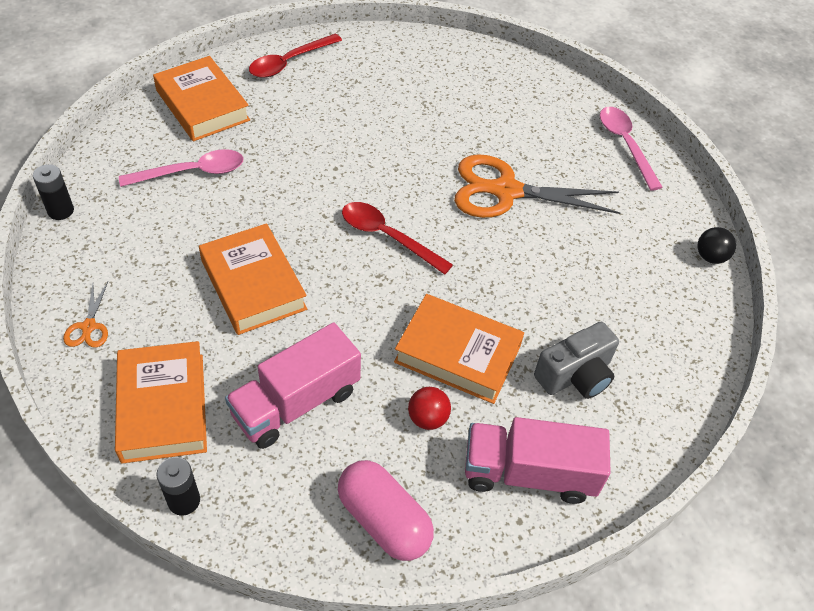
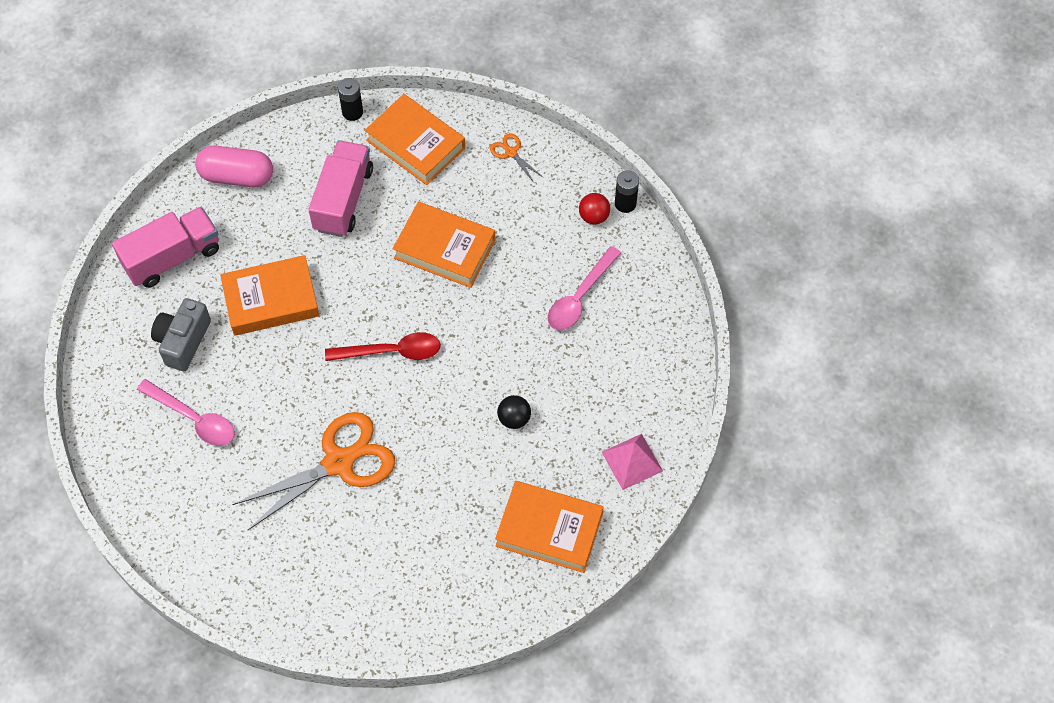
camera: 145 degrees right, 10 degrees up
(202, 105) = (644, 360): orange book -> orange book (549, 530)
(289, 62) = (632, 461): red spoon -> pink pyramid
(427, 418) = (257, 246): red ball -> red ball (594, 217)
(625, 145) = (274, 597): pink spoon -> pink spoon (193, 419)
(710, 257) = (138, 520): black ball -> black ball (514, 419)

